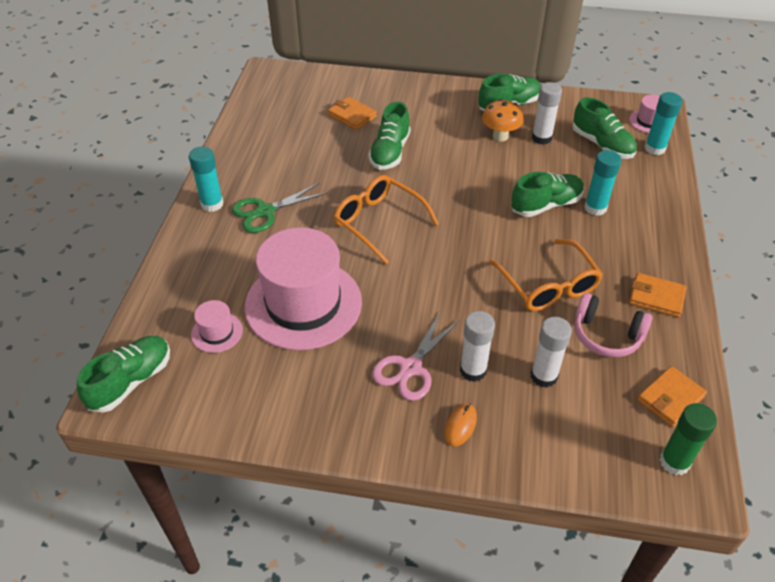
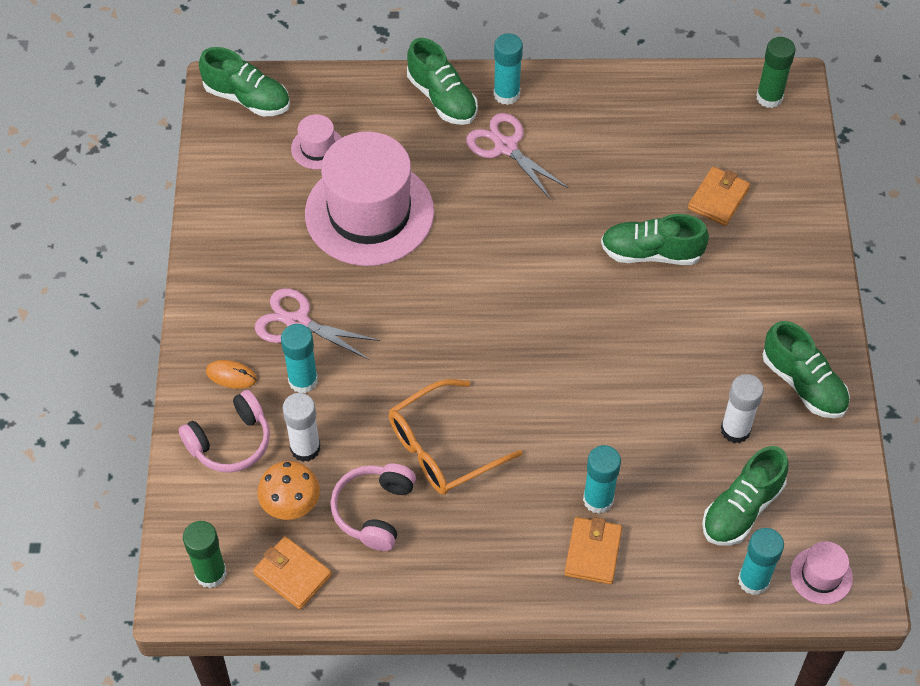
camera: 80 degrees right, 10 degrees up
(265, 212) = (505, 147): green scissors -> pink scissors
(274, 81) = (769, 97): none -> green glue stick
(378, 222) = (513, 261): orange glasses -> none
(473, 370) = (303, 380): white glue stick -> turquoise glue stick
(500, 136) = (724, 378): orange mushroom -> orange mushroom (291, 505)
(534, 433) = (230, 442): none -> pink headphones
(546, 205) = (589, 440): green shoe -> green shoe (442, 98)
(656, 297) = (445, 567): orange wallet -> orange wallet (593, 552)

